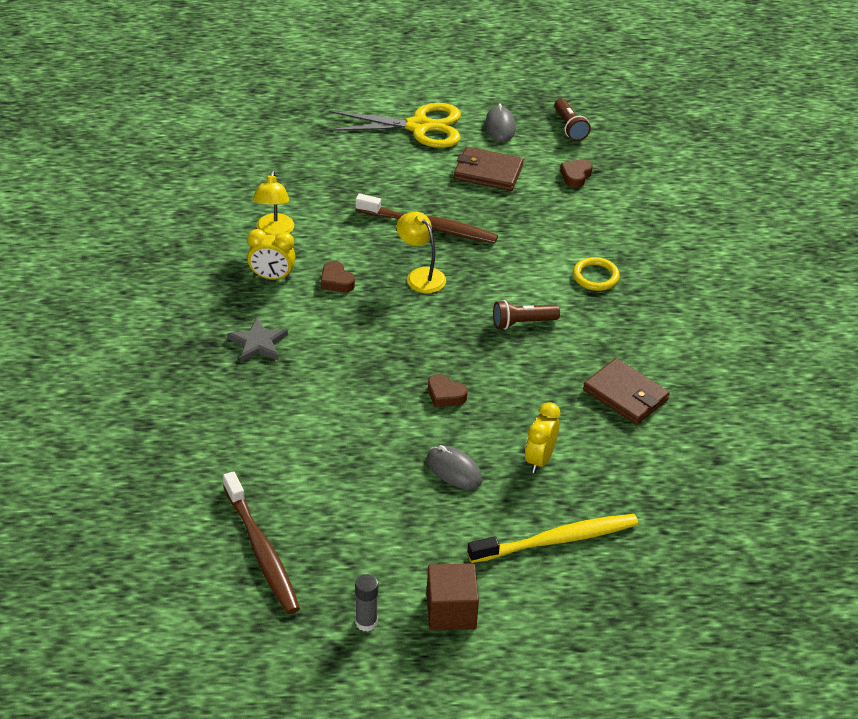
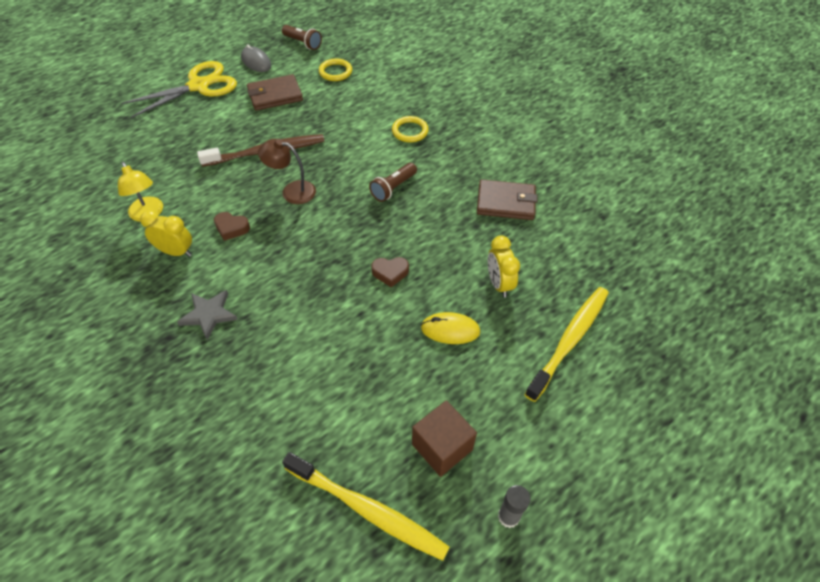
camera: 35 degrees left, 10 degrees up
(261, 551) = (368, 510): brown toothbrush -> yellow toothbrush
(272, 277) = (176, 252): yellow clock -> yellow clock turned 135 degrees counterclockwise
(420, 276) = (292, 191): yellow lamp -> brown lamp
(451, 611) = (558, 456): brown cube -> brown cube (442, 447)
(454, 470) = (450, 330): grey mouse -> yellow mouse
(576, 176) = (335, 72): brown heart -> yellow ring

